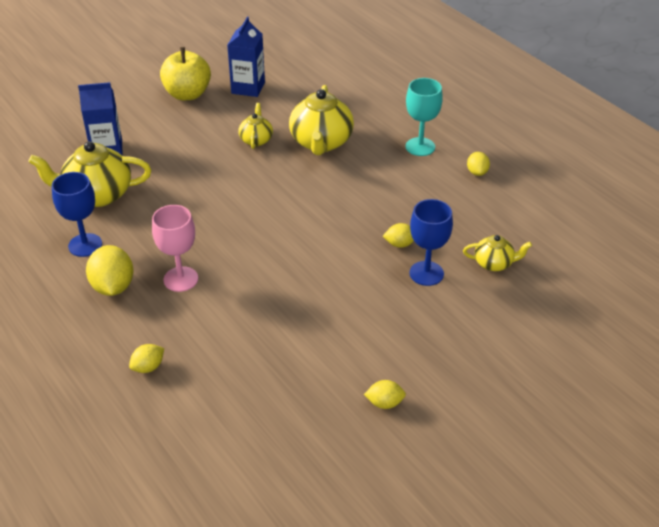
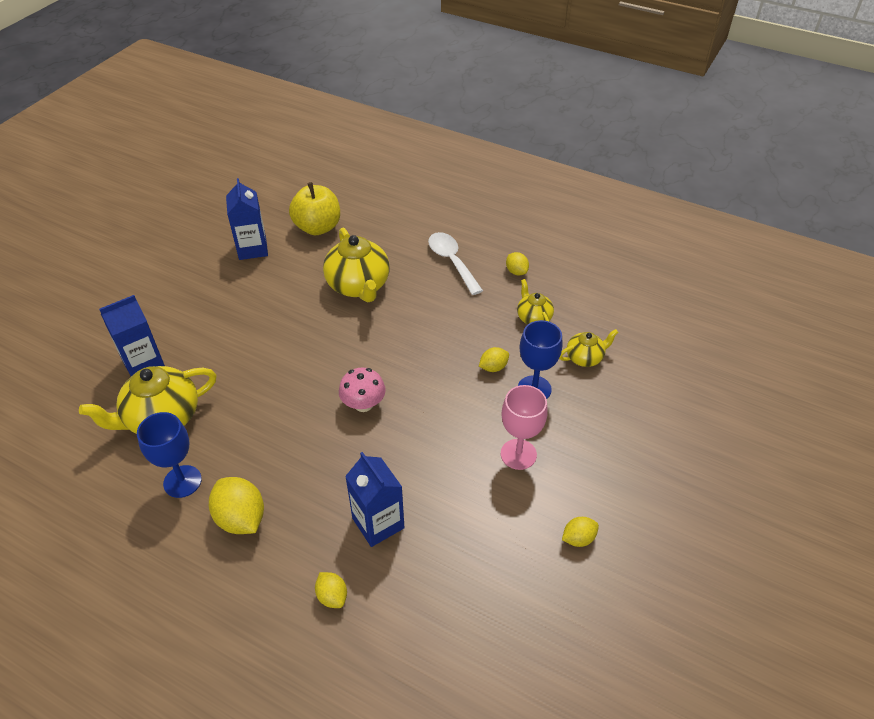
camera: 25 degrees left, 5 degrees up
(148, 367) = (332, 596): yellow lemon -> yellow lemon turned 60 degrees counterclockwise
(181, 279) = (307, 482): pink goblet -> pink goblet (518, 454)
(187, 94) = (194, 274): yellow apple -> yellow apple (318, 227)
(219, 329) = (378, 523): none -> blue carton
(256, 140) = (293, 302): yellow teapot -> yellow teapot (533, 317)
(265, 236) = (363, 404): none -> pink mushroom
(420, 147) = (452, 261): turquoise goblet -> white spoon

